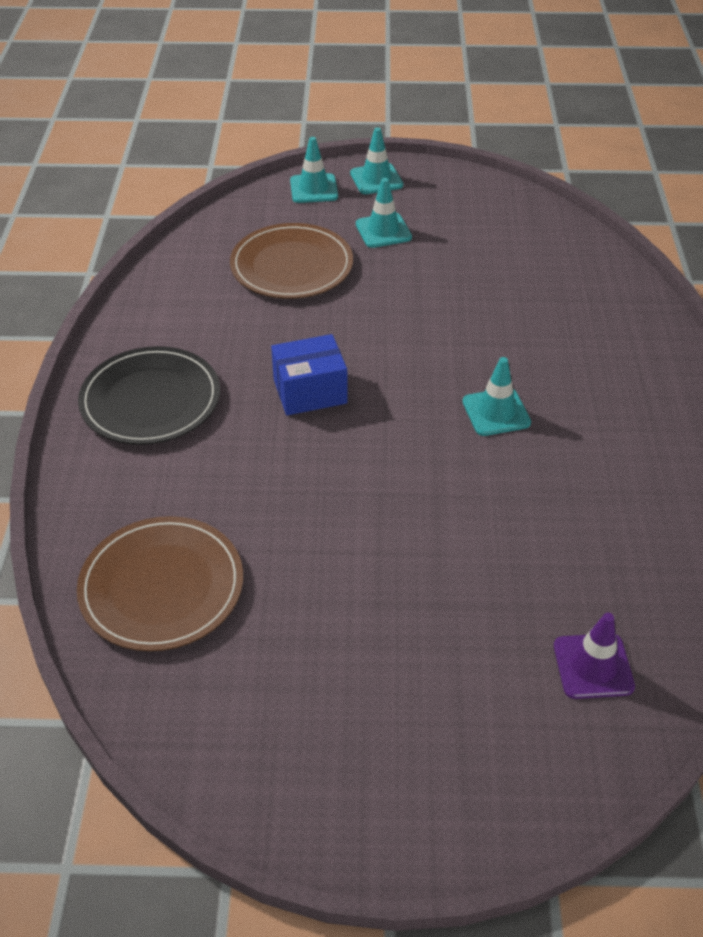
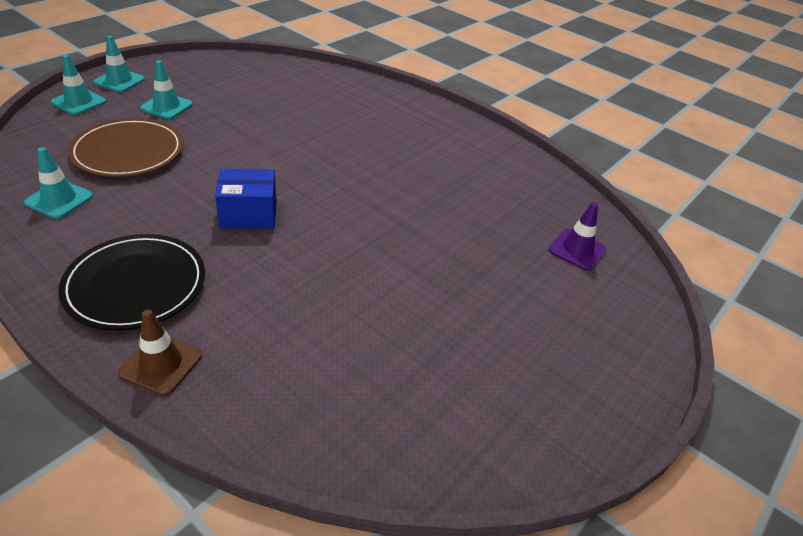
camera: 55 degrees left, 5 degrees down
(90, 478) = (161, 364): none -> brown traffic cone
(162, 586) = (320, 388): brown plate -> none
(310, 391) = (248, 214): blue box -> blue box turned 60 degrees clockwise
(496, 412) = (370, 166): turquoise traffic cone -> turquoise traffic cone (59, 199)

